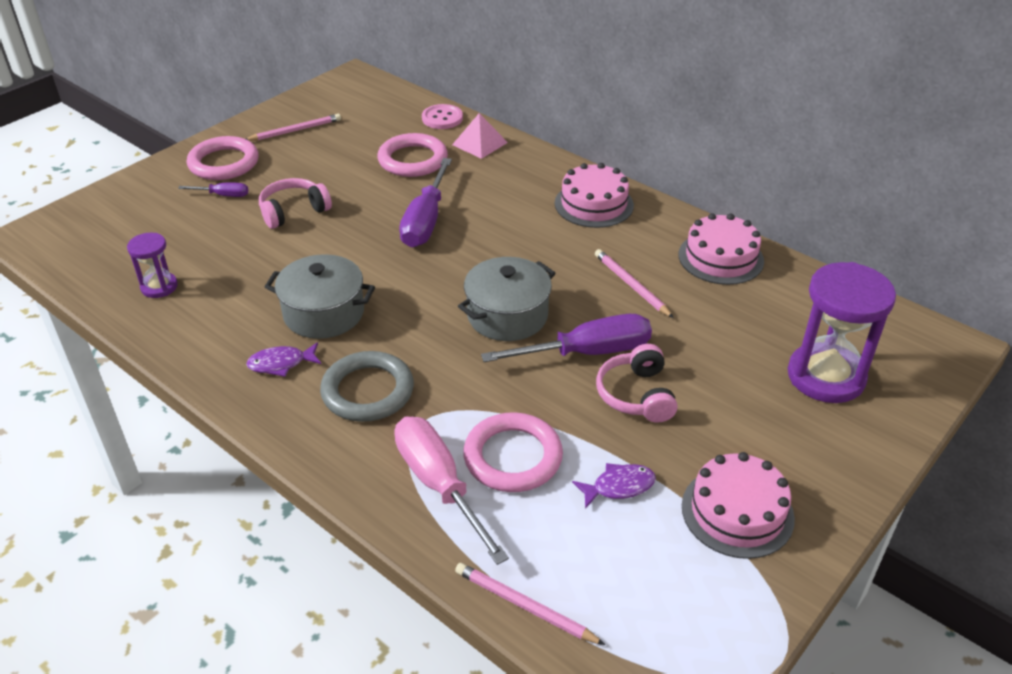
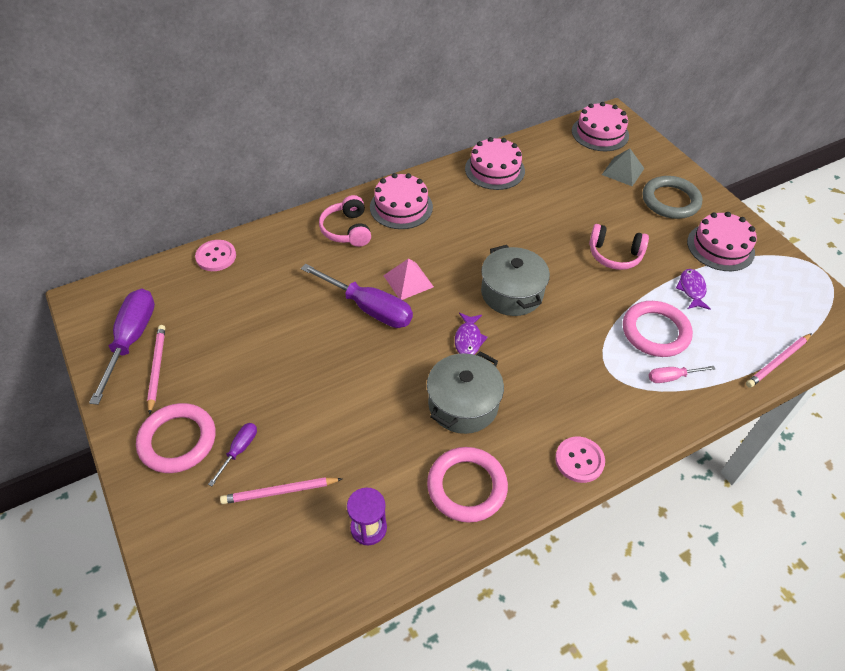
camera: 70 degrees left, 10 degrees up
(278, 416) = (579, 460): none -> pink button
(281, 364) = (517, 446): purple fish -> purple fish (468, 339)
(293, 211) = (302, 397): pink headphones -> pink headphones (347, 230)
(368, 391) = (567, 396): grey ring -> grey ring (670, 201)
(413, 160) = (271, 293): pink ring -> pink ring (467, 486)
(438, 483) = (671, 377): pink screwdriver -> pink screwdriver, size x0.49
(479, 143) = (274, 244): pink pyramid -> pink pyramid (408, 281)
(588, 352) = (566, 264): purple screwdriver -> purple screwdriver (132, 339)
(631, 285) = (505, 220): pink pencil -> pink pencil (280, 492)
(825, 376) = (623, 171): purple hourglass -> grey pyramid
(894, 339) = (600, 133): none -> pink cake

